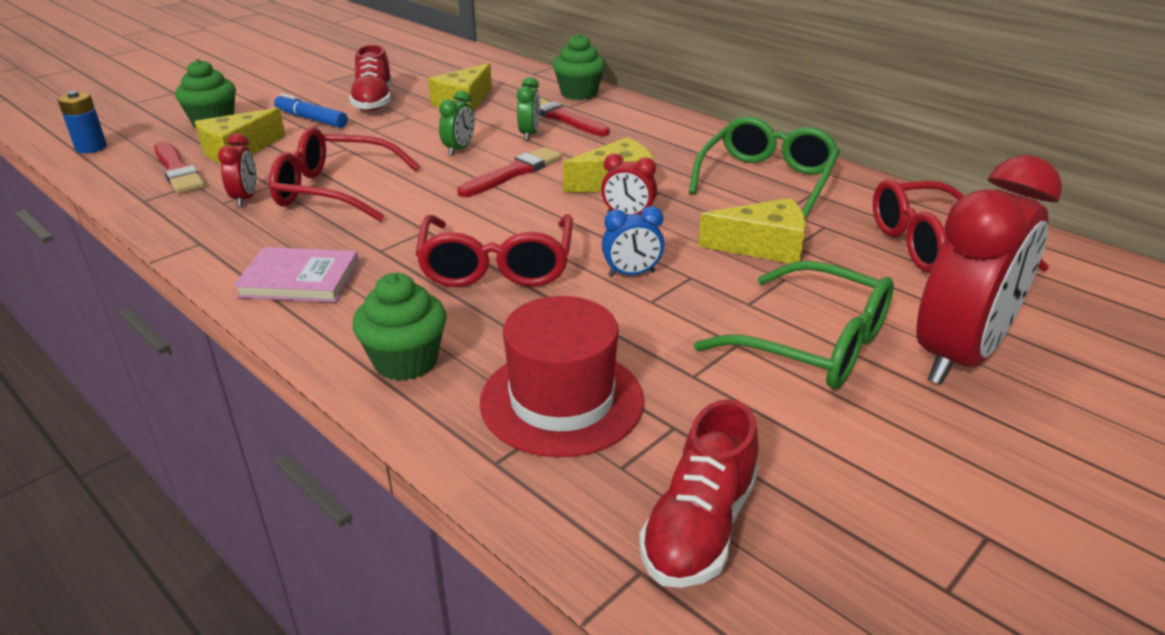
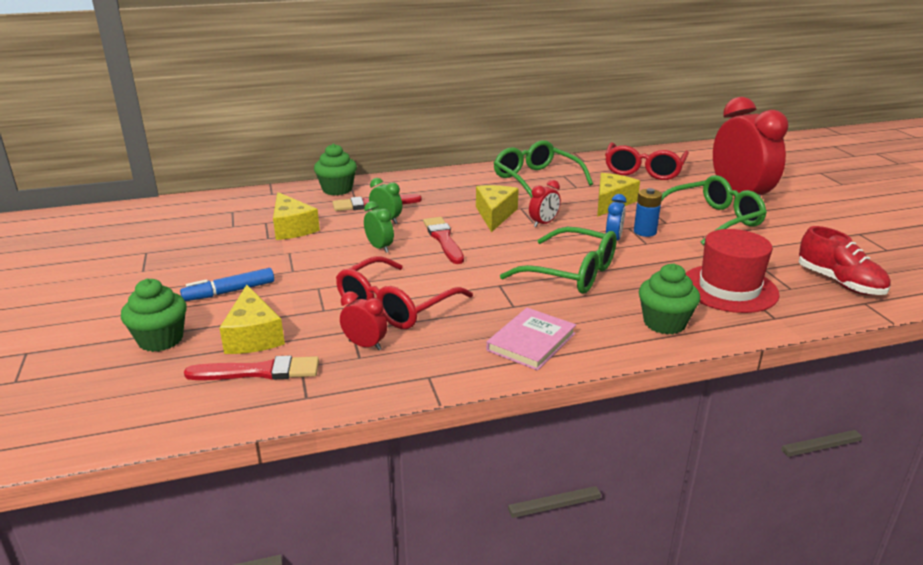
camera: 60 degrees left, 5 degrees down
(91, 148) = (121, 418): blue battery -> blue battery (645, 232)
(374, 102) = (232, 259): red shoe -> none
(497, 265) = (571, 273): red glasses -> green glasses

